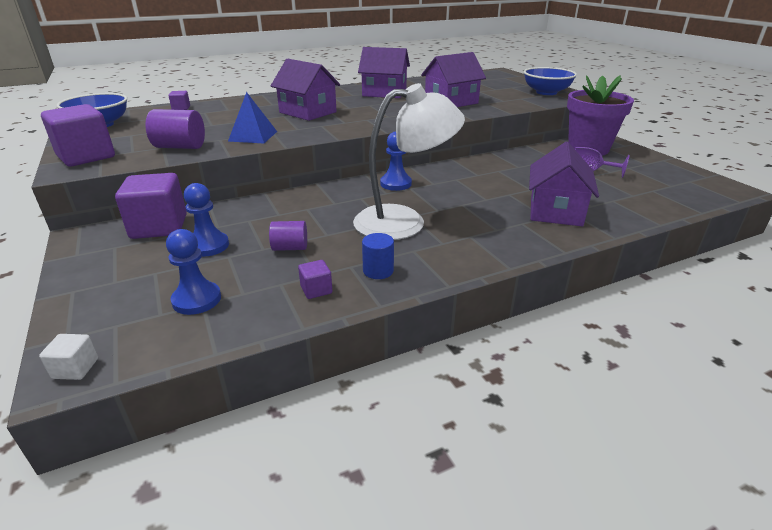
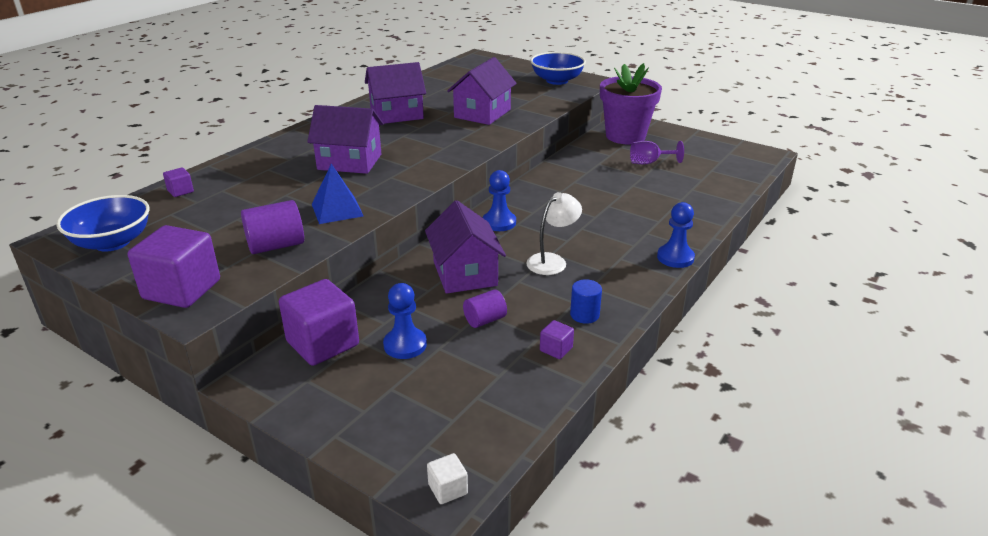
camera: 30 degrees left, 0 degrees up
(197, 300) = (467, 396): blue pawn -> blue pawn (675, 258)
(404, 221) = (552, 261): white lamp -> white lamp, size x0.56
(555, 211) = (660, 212): purple house -> purple house (465, 273)

